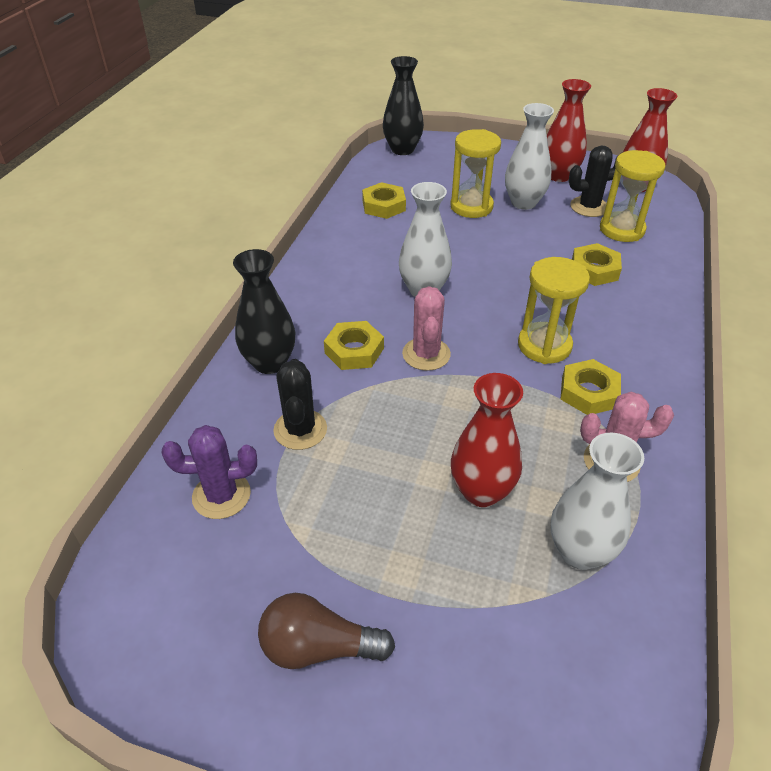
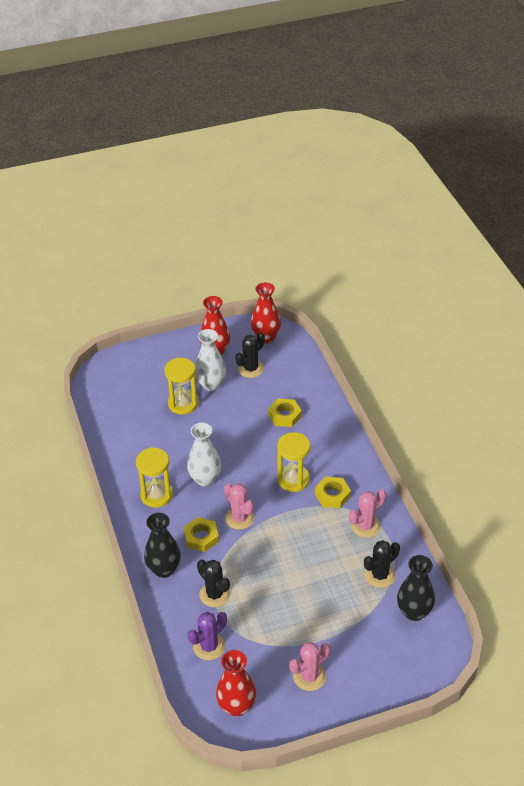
camera: 35 degrees left, 0 degrees up
(319, 647) = (309, 676): brown light bulb -> pink cactus
(383, 205) = (129, 430): yellow nut -> none
(402, 149) = (99, 377): black vase -> black vase (414, 612)
(481, 491) = (321, 573): red vase -> red vase (236, 706)
(580, 551) = (380, 575): white vase -> black cactus
(621, 230) = (280, 378): yellow hourglass -> yellow hourglass (156, 495)

